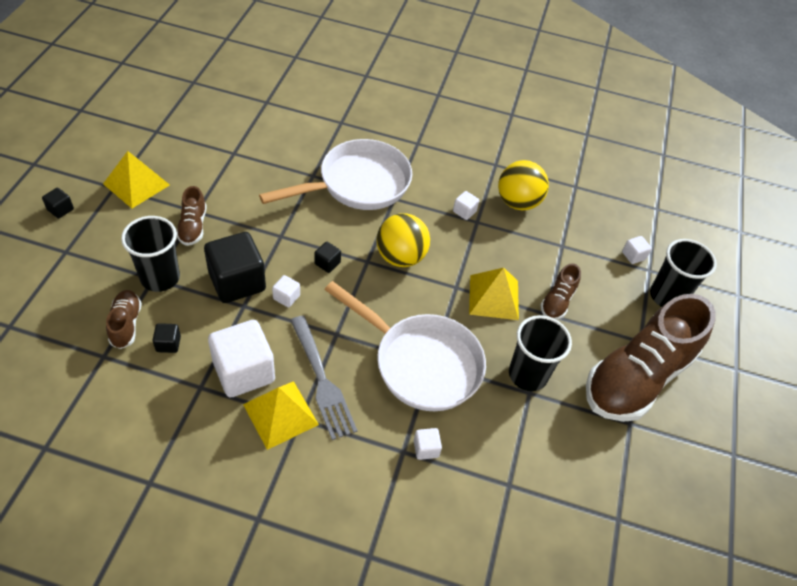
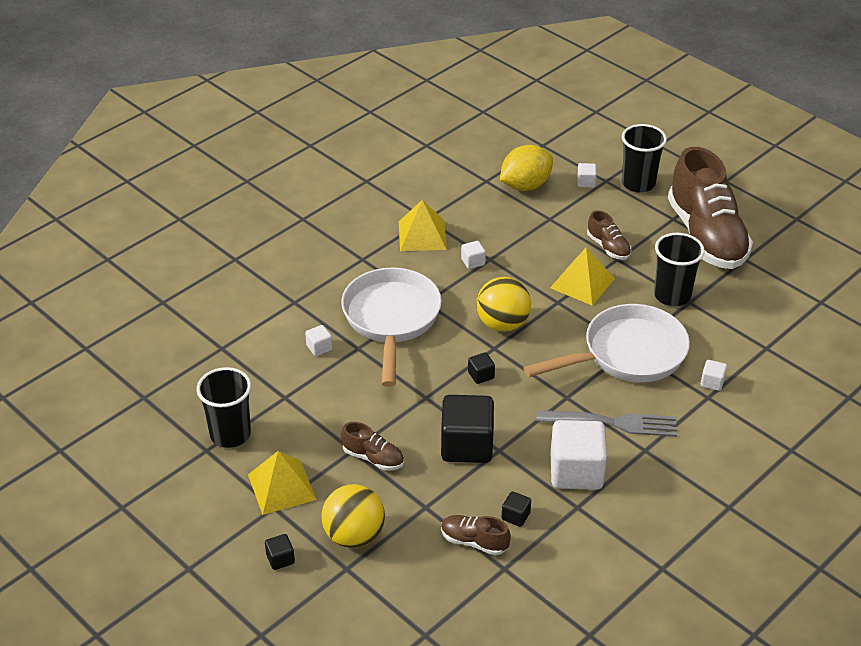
camera: 55 degrees left, 10 degrees down
(160, 277) = (428, 501): black cup -> black cup (230, 434)
(280, 414) = (634, 461): yellow pyramid -> yellow pyramid (422, 235)
(286, 297) = (506, 416): white cube -> white cube (319, 348)
(518, 202) = (483, 224): yellow ball -> yellow ball (354, 536)
(591, 214) = (525, 185): none -> yellow lemon

